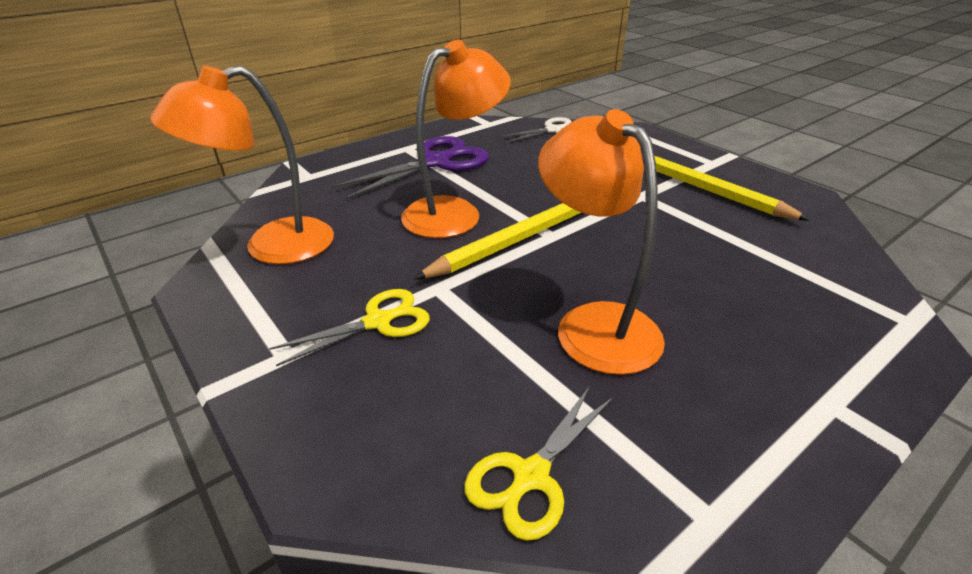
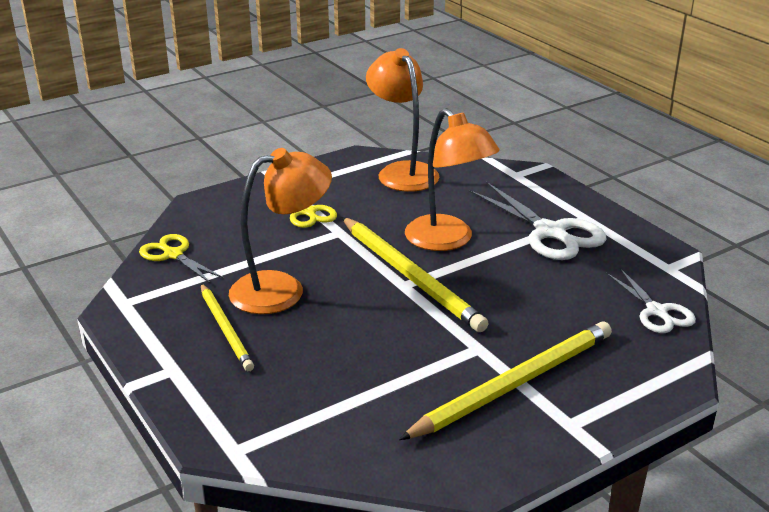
camera: 95 degrees right, 5 degrees down
(434, 163) = (550, 232): purple scissors -> white scissors
(710, 364) = (225, 329): none -> yellow pencil

